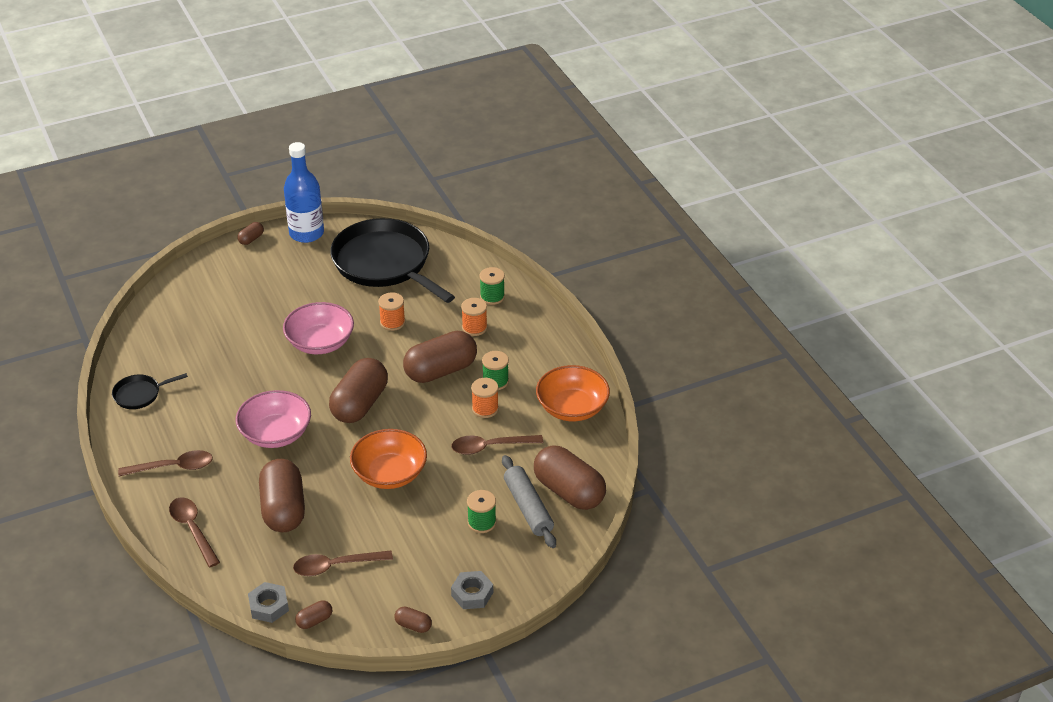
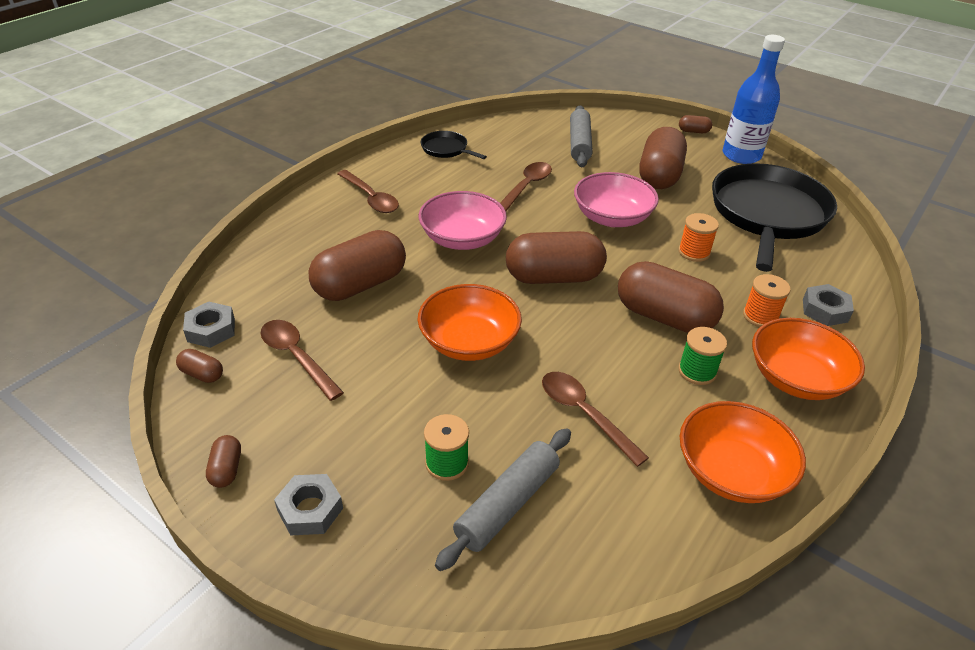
camera: 60 degrees right, 0 degrees up
(192, 529) = (296, 239): brown spoon -> brown spoon (526, 187)
(207, 311) = (579, 144): none -> grey rolling pin
(485, 409) = (643, 381): orange spool -> none
(492, 297) = (825, 310): green spool -> grey nut
(532, 343) = (796, 378): none -> orange bowl
(569, 491) = (573, 541): brown capsule -> brown capsule (659, 175)

